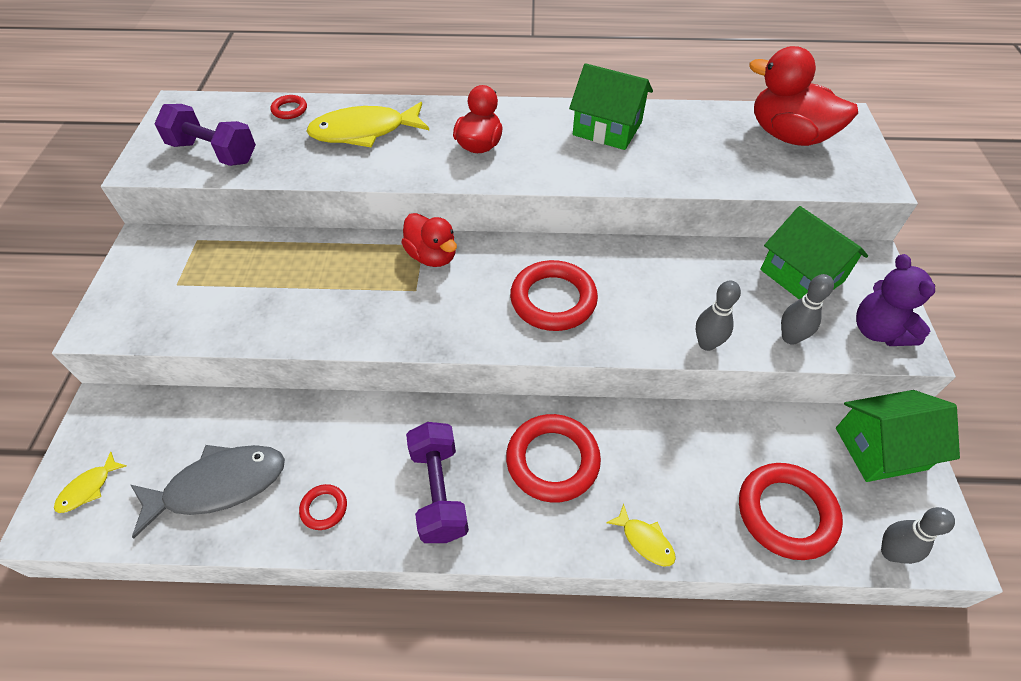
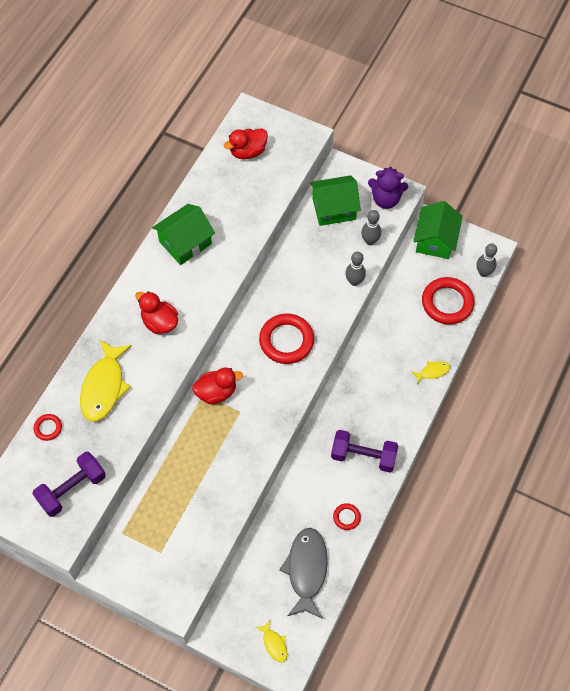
camera: 65 degrees left, 10 degrees up
(552, 460) = (371, 393): red ring -> none
(788, 136) = (248, 152): red duck -> red duck, size x0.65

